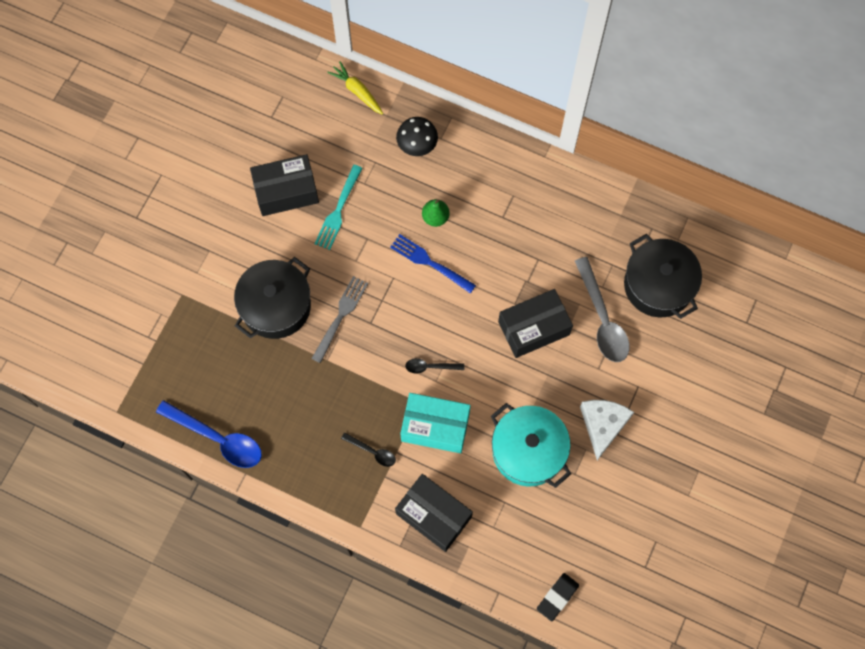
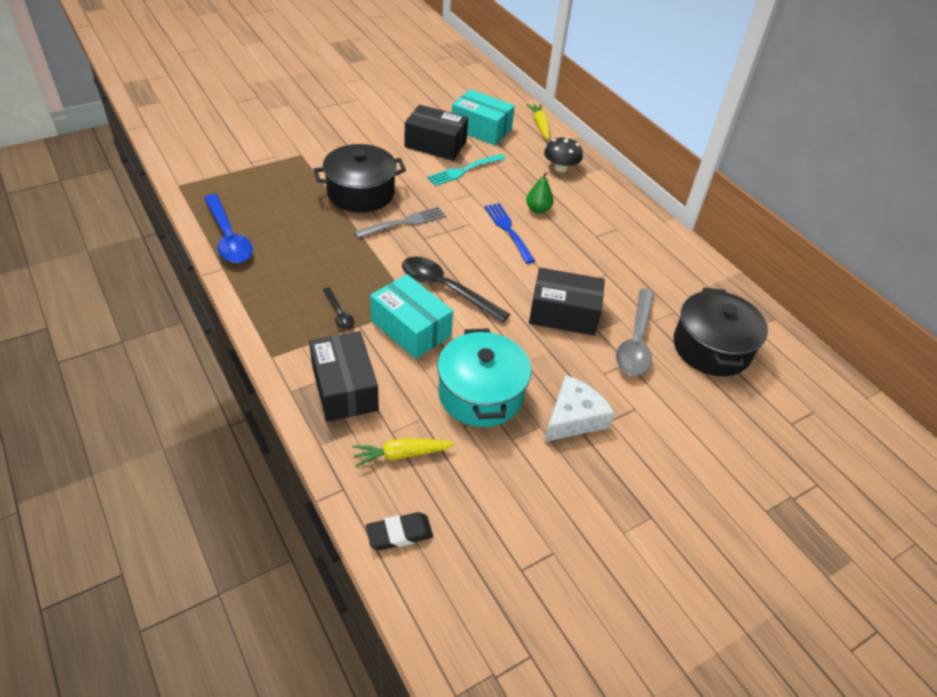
camera: 30 degrees right, 25 degrees down
(309, 137) = (481, 129): none -> turquoise box
(430, 367) = (446, 289): black spoon -> black spoon, size x1.98
(514, 540) = (401, 454): none -> yellow carrot

